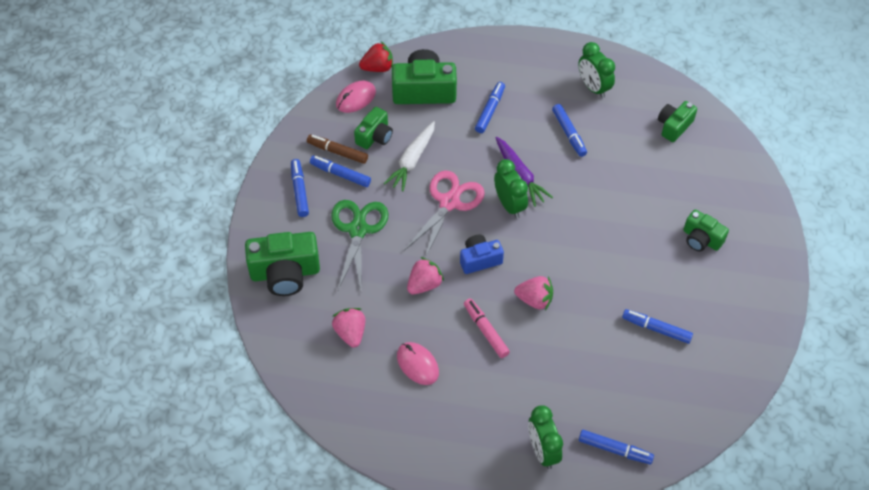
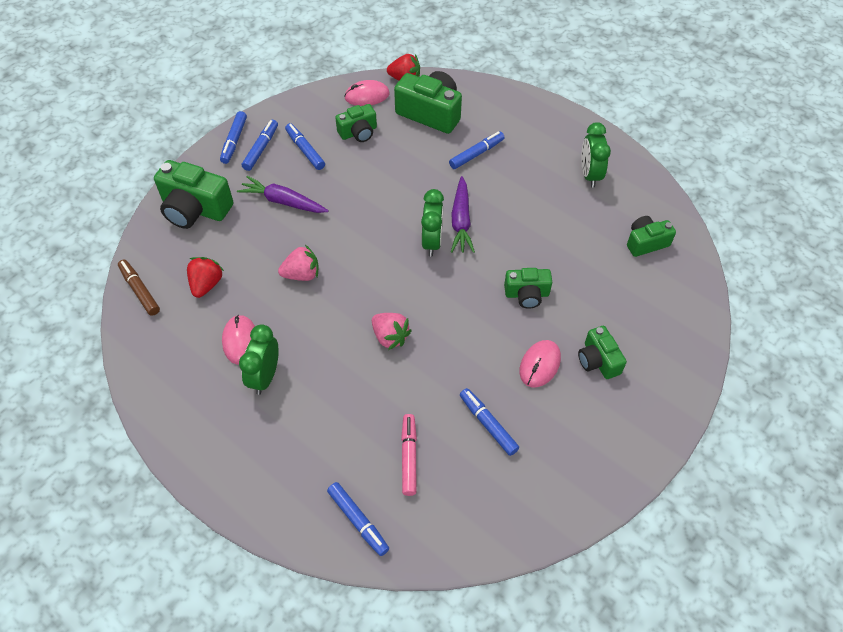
camera: 30 degrees right, 0 degrees up
(337, 152) = (317, 131): brown marker -> brown marker (140, 290)
(350, 333) = (206, 284): pink strawberry -> red strawberry
(358, 230) = (283, 201): green scissors -> purple carrot
(412, 161) = (374, 166): white carrot -> none
(449, 202) = (379, 215): pink scissors -> none
(479, 260) = (367, 276): blue camera -> none
(485, 331) = (323, 342): pink marker -> pink marker (409, 457)
(542, 451) = (289, 482): green clock -> green clock (265, 376)
(569, 133) = (536, 204): blue marker -> blue marker (234, 141)
(614, 213) = (527, 294): none -> green camera
(662, 264) = (540, 365): none -> pink mouse

